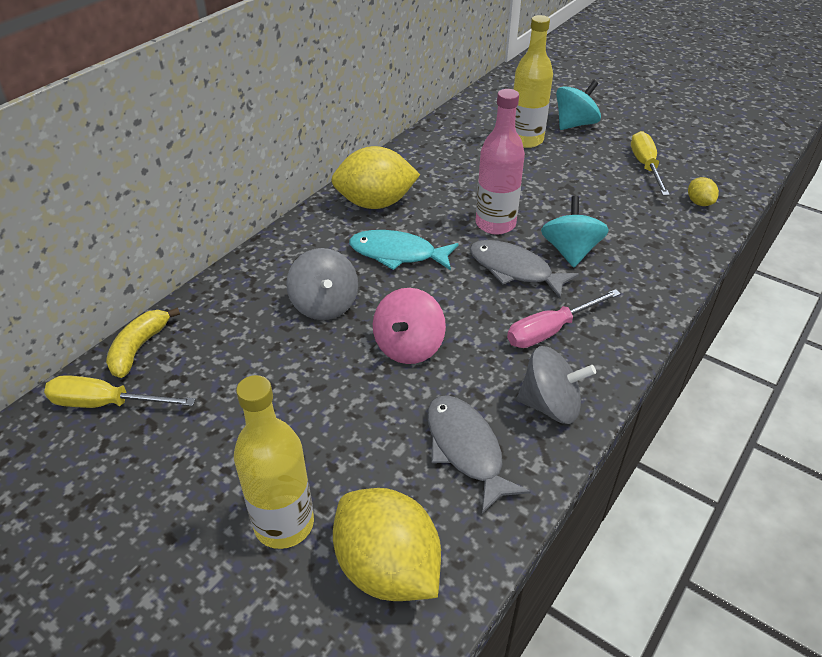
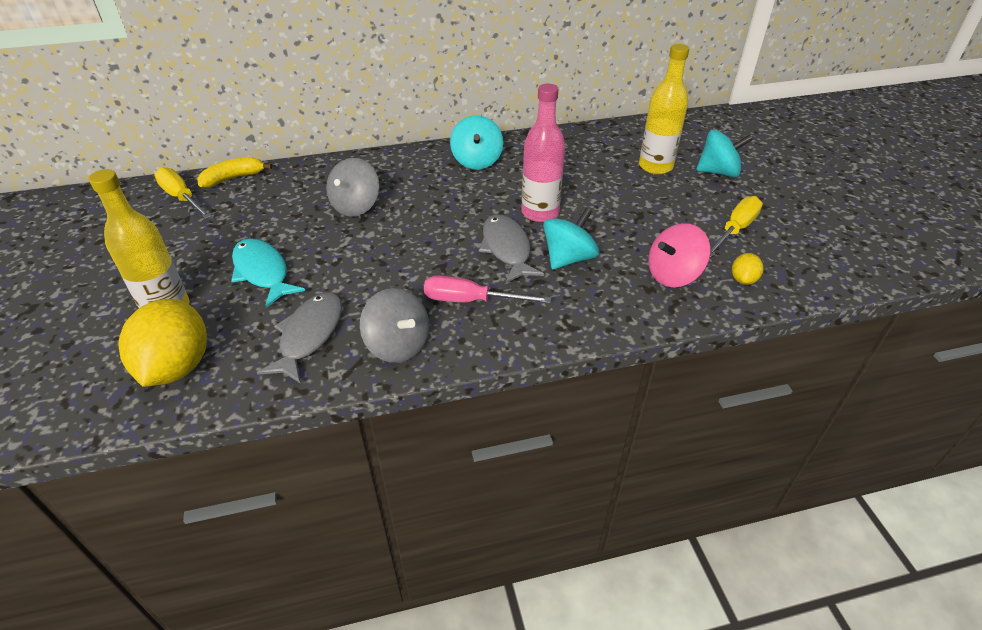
camera: 40 degrees right, 0 degrees up
(375, 203) = (477, 161): yellow lemon -> turquoise spinning top
(398, 254) = (444, 199): turquoise fish -> turquoise fish (263, 272)
(408, 347) = (366, 257): pink spinning top -> pink spinning top (673, 275)

